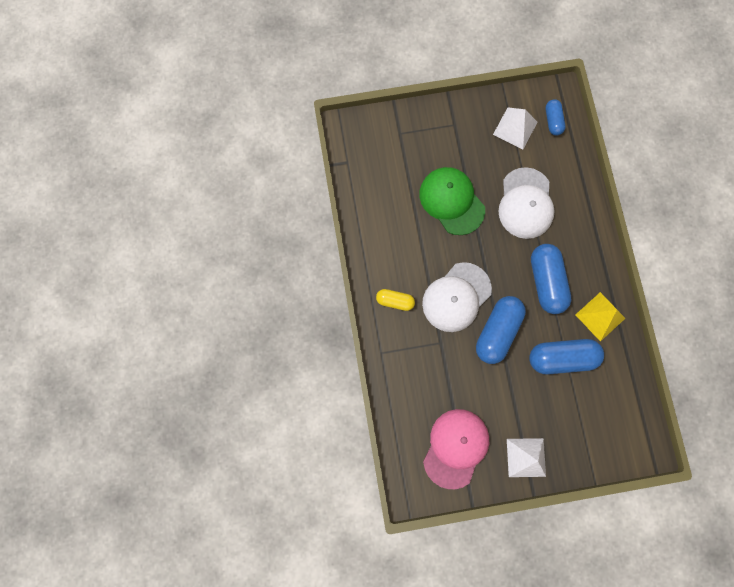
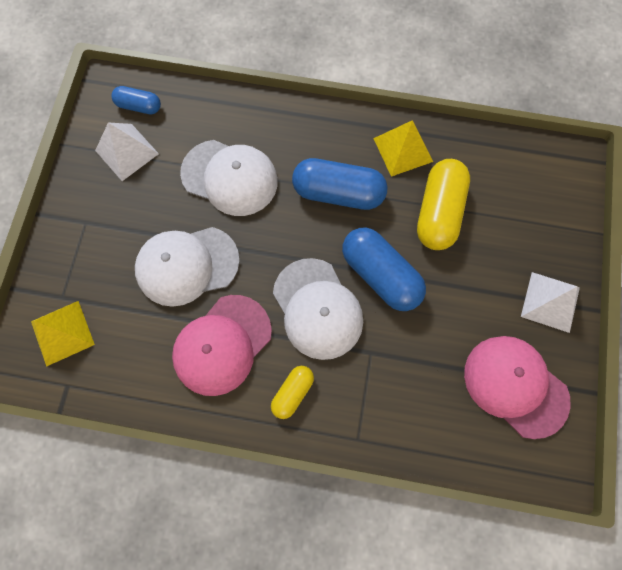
camera: 70 degrees left, 5 degrees down
(378, 144) = (62, 333): none -> yellow pyramid
(408, 245) = (222, 345): none -> pink cap
(451, 201) = (187, 265): green cap -> white cap
(561, 357) = (438, 212): blue capsule -> yellow capsule

